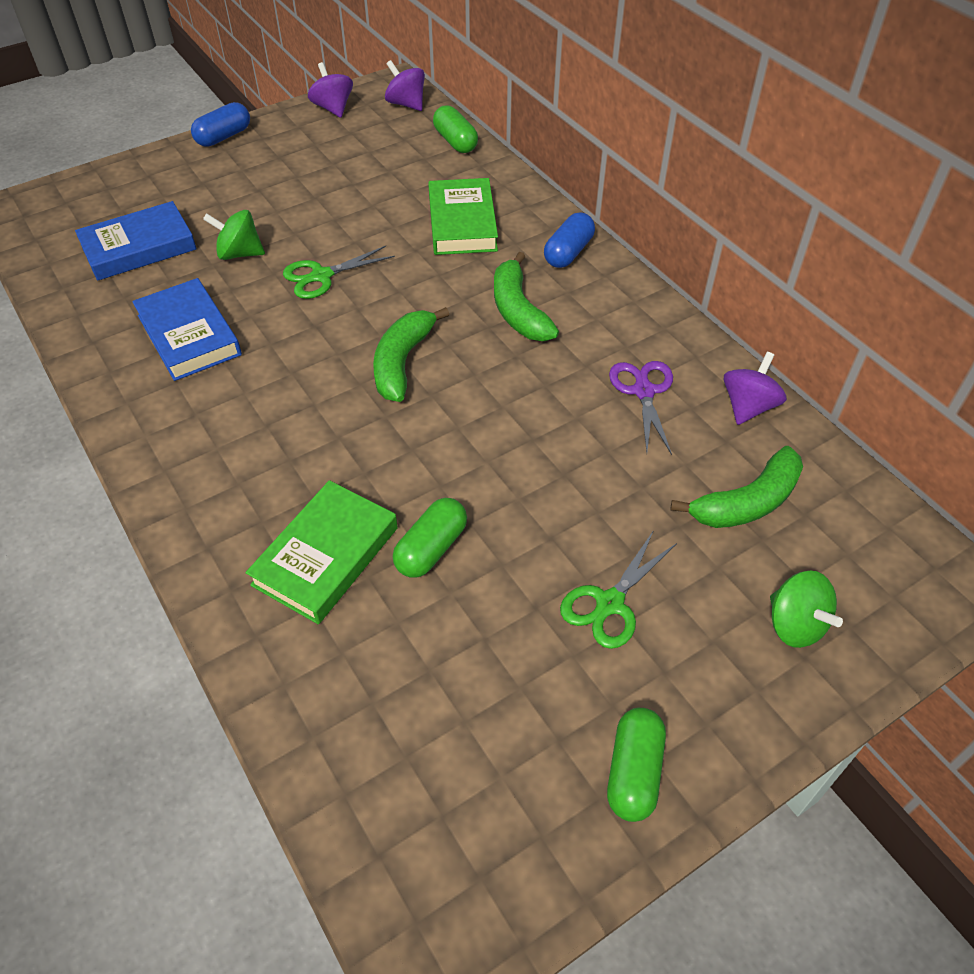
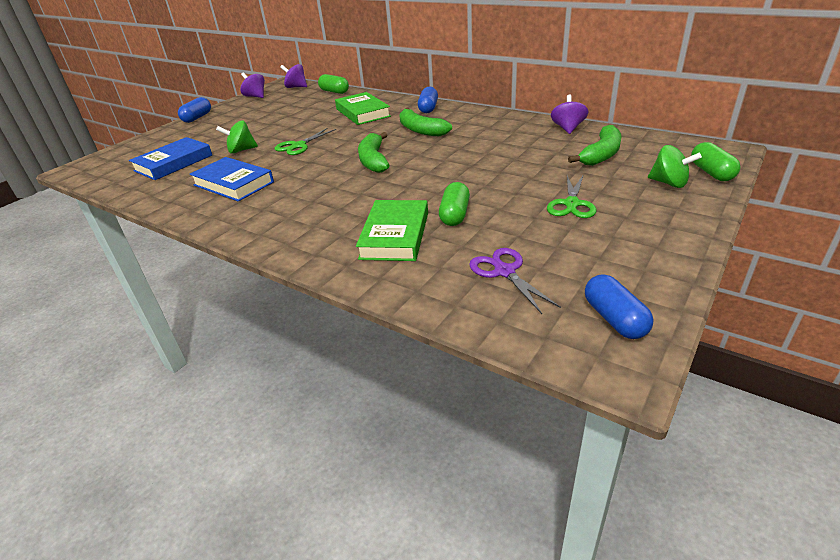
camera: 20 degrees left, 15 degrees down
(486, 870) = (614, 319): none -> blue capsule
(633, 772) = (651, 255): green capsule -> green capsule (711, 172)
(643, 391) = (512, 137): purple scissors -> purple scissors (504, 272)

